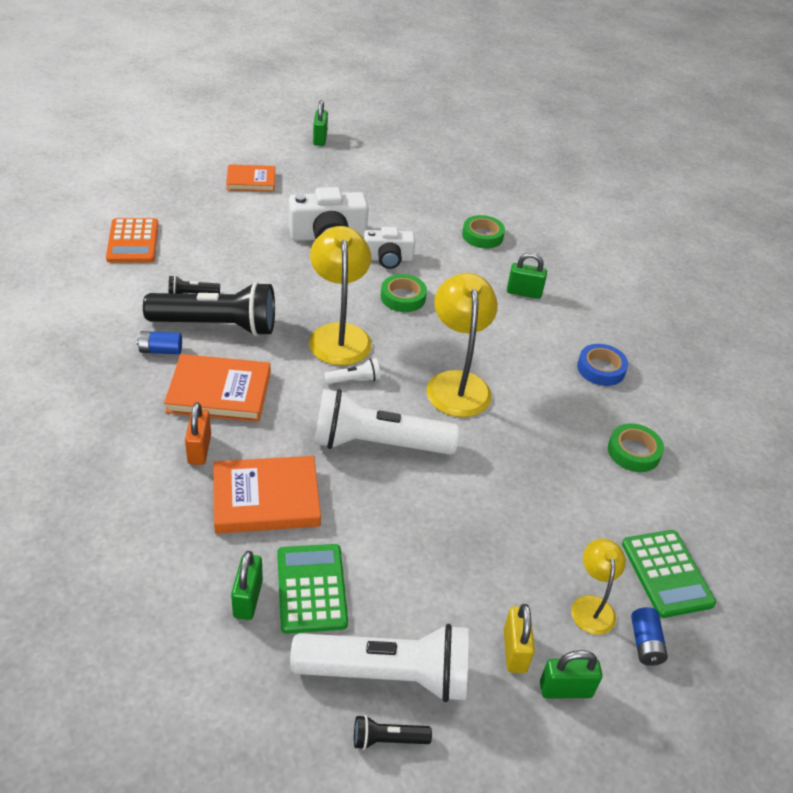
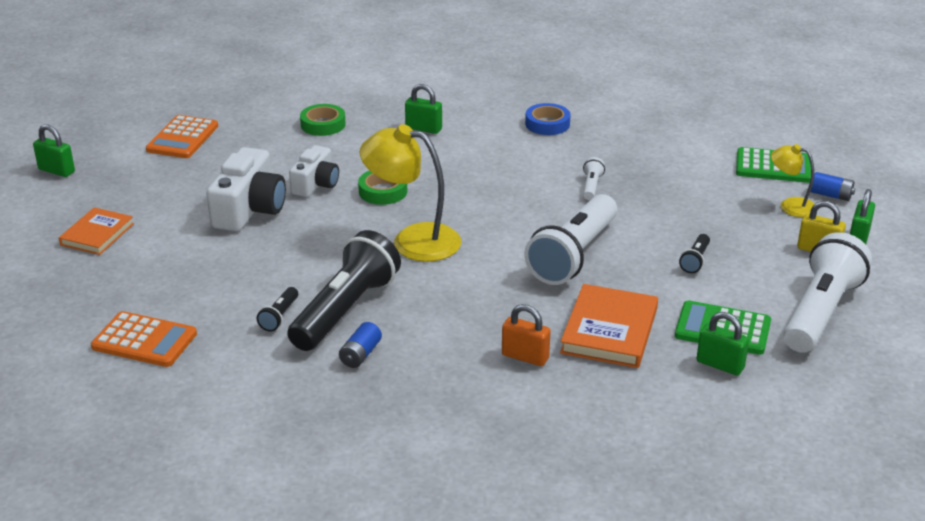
camera: 60 degrees left, 10 degrees down
(219, 392) = (450, 329): orange book -> none
(354, 380) = (483, 247): white flashlight -> white flashlight (591, 186)
(387, 739) = (877, 327): black flashlight -> black flashlight (695, 260)
(405, 176) = (182, 138): none -> orange calculator
(457, 383) = (522, 196): yellow lamp -> none
(524, 293) = (423, 128): green padlock -> green padlock turned 75 degrees clockwise
(633, 452) = (648, 140): green tape -> none

